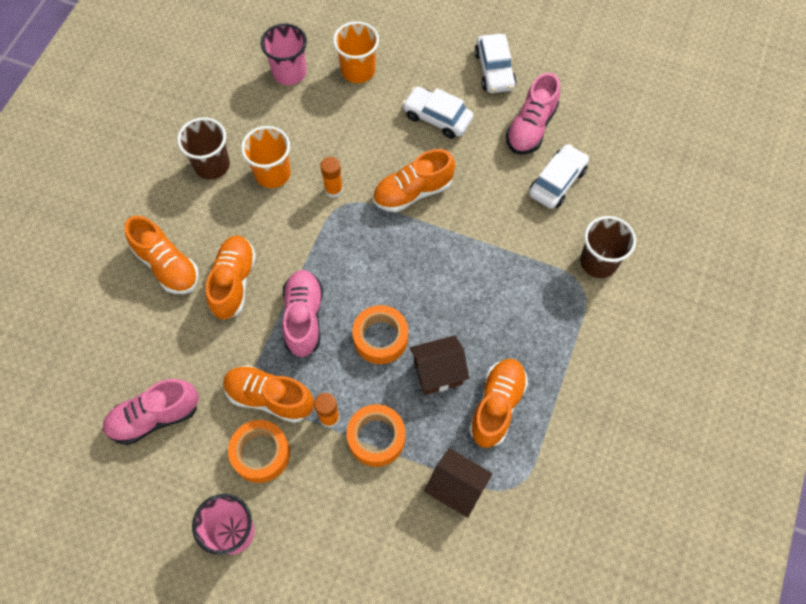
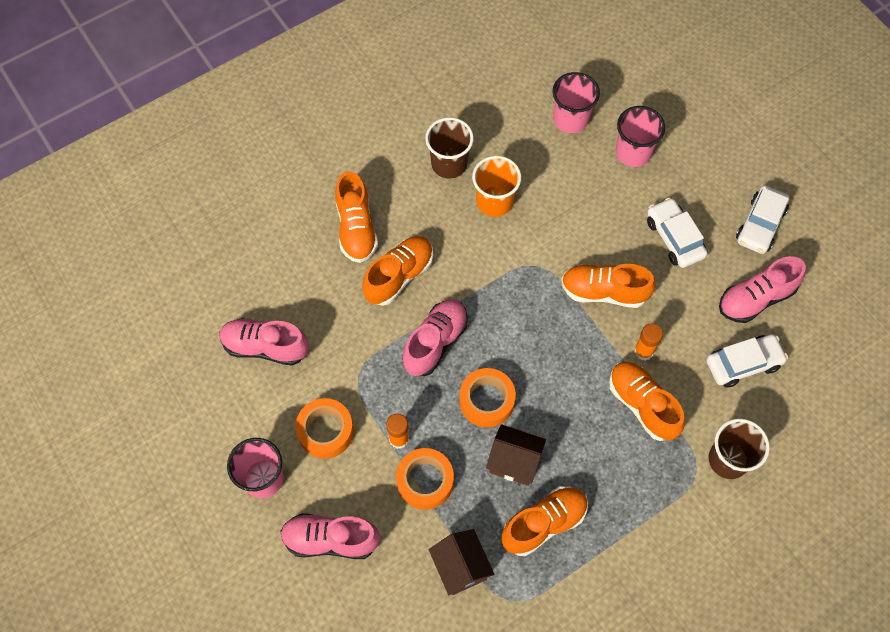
camera: 35 degrees right, 0 degrees up
(269, 398) = (363, 390): orange shoe -> orange shoe (642, 405)
(330, 543) = (330, 540): none -> pink shoe
(333, 190) = (536, 247): orange glue stick -> orange glue stick (643, 351)
(358, 70) = (633, 152): orange cup -> pink cup

